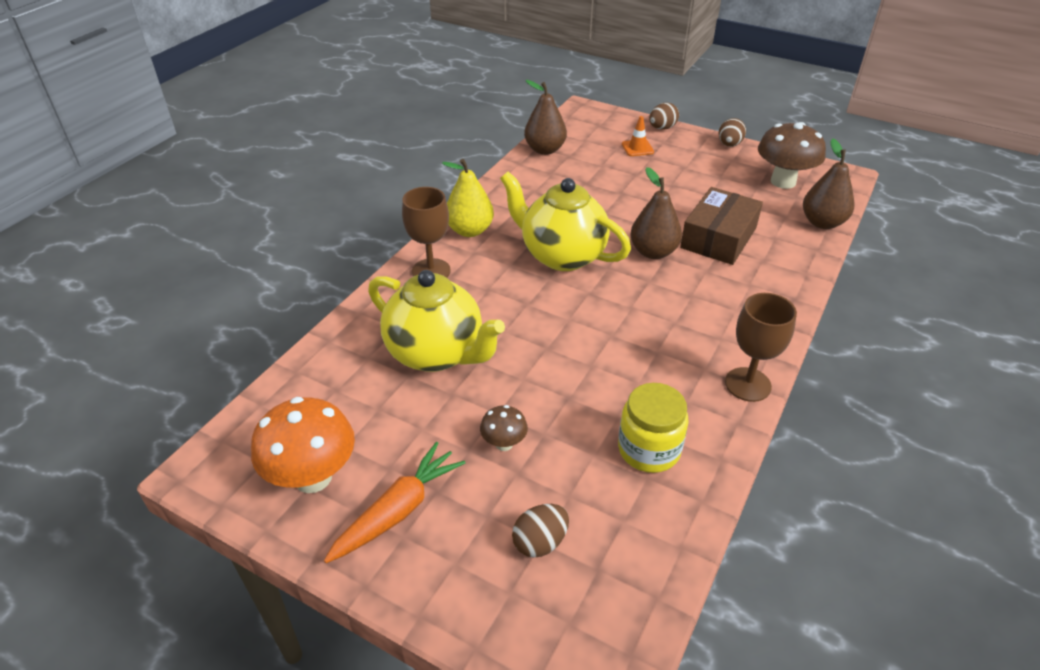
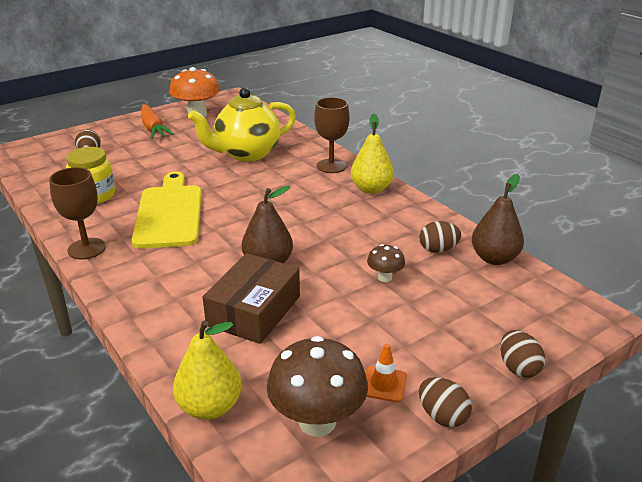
camera: 115 degrees right, 10 degrees down
(504, 443) = (156, 158): brown mushroom -> brown mushroom (385, 277)
(553, 174) = (438, 249): none -> brown egg
(561, 255) = (303, 218): yellow teapot -> none
(630, 355) = (169, 213): none -> yellow cutting board
(637, 148) = (470, 325): orange traffic cone -> orange traffic cone (384, 384)
(718, 238) = (254, 310): brown box -> brown box turned 60 degrees clockwise
(822, 222) = (210, 407): brown pear -> yellow pear

